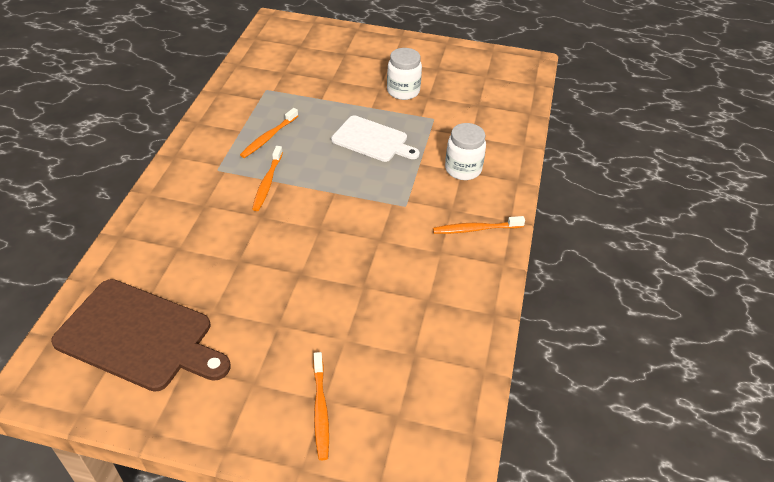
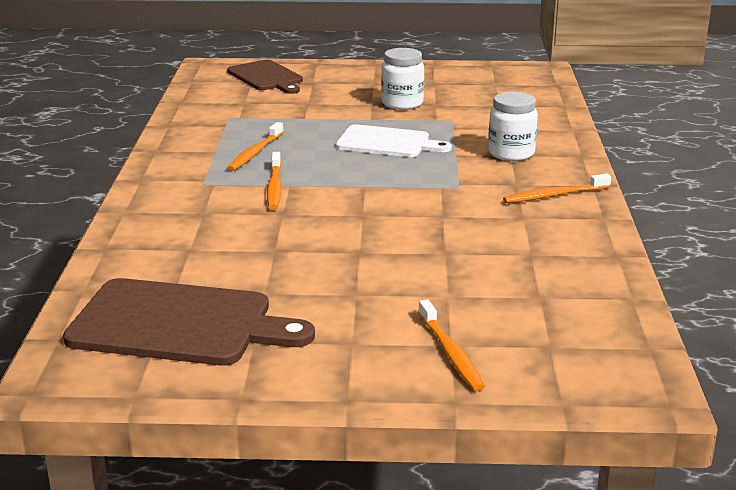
camera: 10 degrees left, 20 degrees down
(312, 42) = (266, 77): none -> brown cutting board

